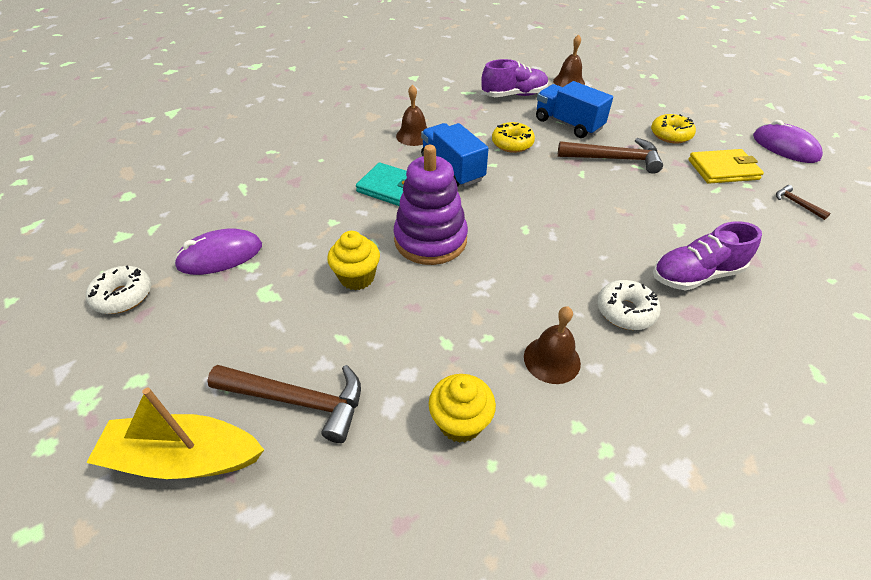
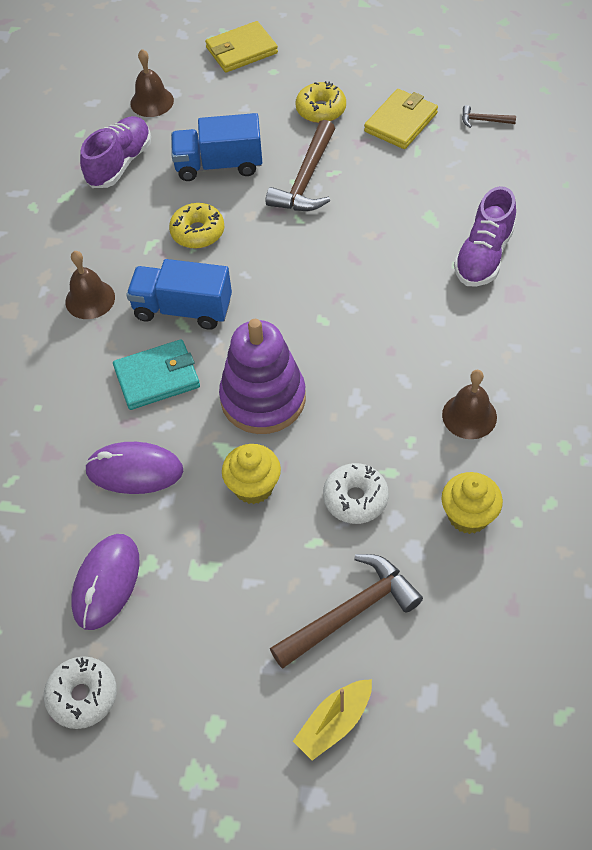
camera: 45 degrees left, 10 degrees up
(184, 458) = (334, 723): yellow boat -> yellow boat, size x0.62
(614, 159) = (306, 179): brown hammer -> brown hammer turned 150 degrees clockwise
(625, 311) = (472, 331): white donut -> white donut (355, 498)
(654, 87) = (241, 50): none -> yellow wallet
(785, 147) = (421, 56): purple mouse -> purple mouse (134, 470)

